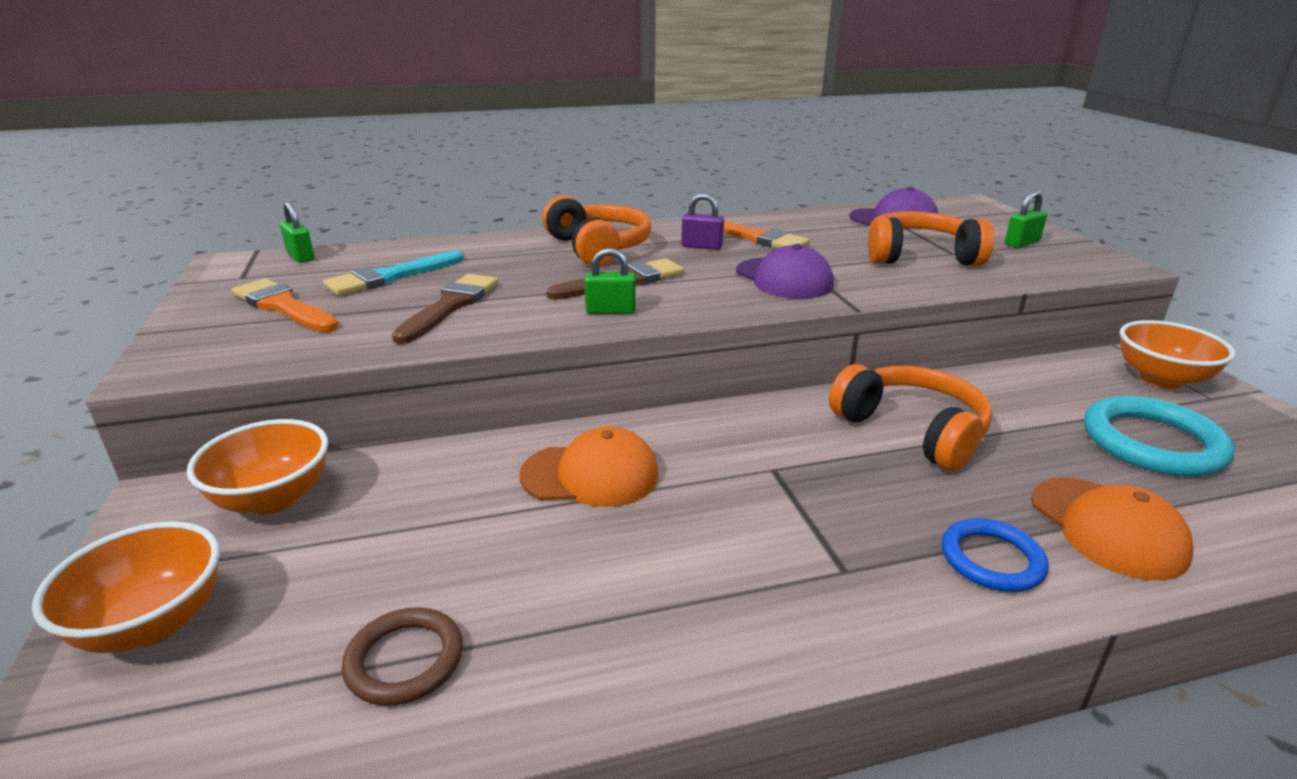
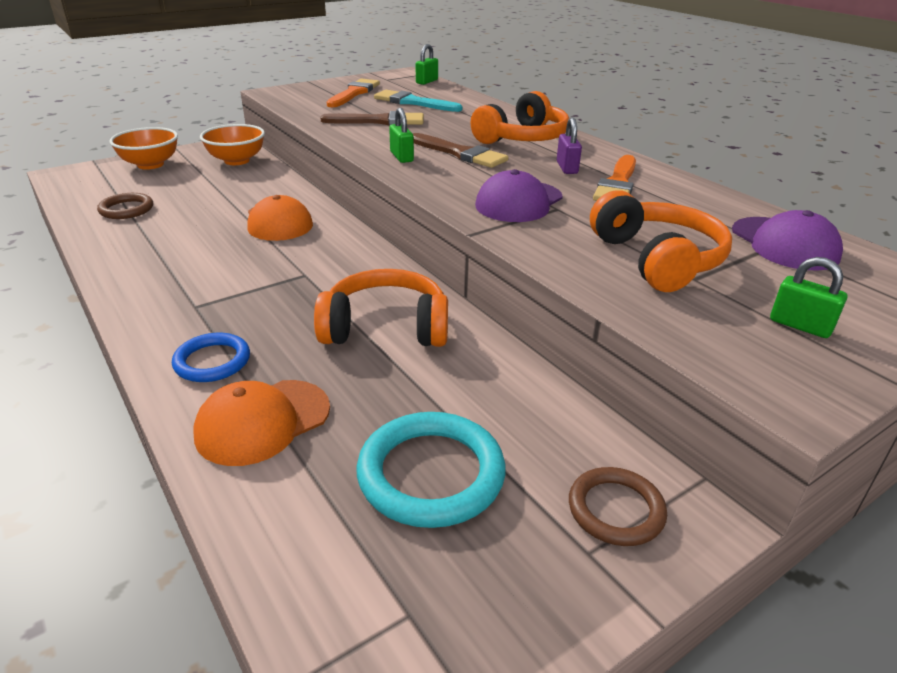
camera: 70 degrees right, 5 degrees up
(912, 430) = (386, 327): orange headphones -> orange headphones turned 120 degrees counterclockwise
(1161, 379) = (616, 510): orange bowl -> brown ring

